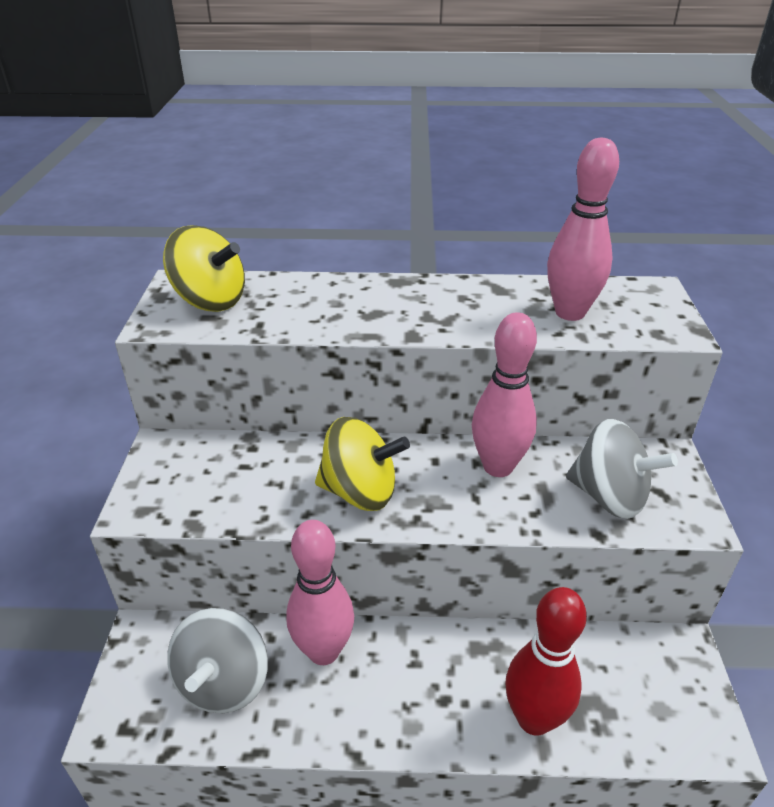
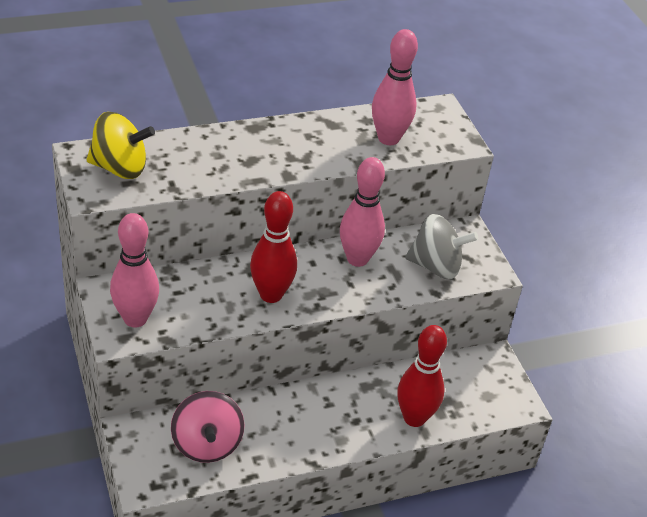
camera: 25 degrees left, 5 degrees up
(224, 682) = (206, 444): grey spinning top -> pink spinning top
(323, 651) = (265, 411): pink bowling pin -> pink bowling pin (135, 319)
(360, 492) = (271, 294): yellow spinning top -> red bowling pin

